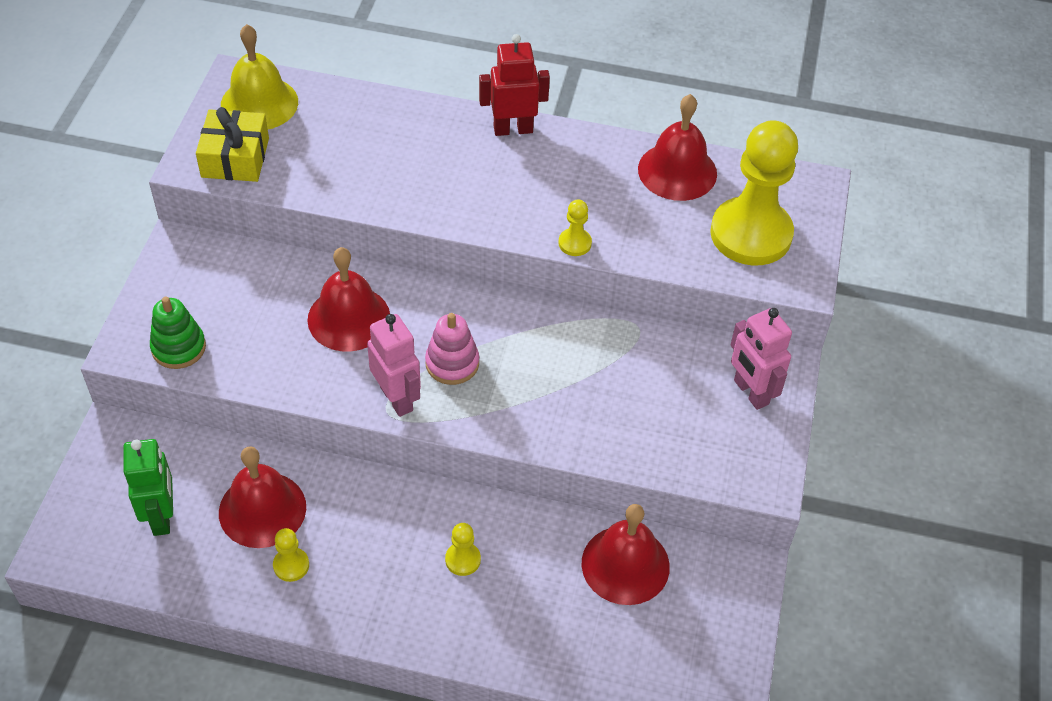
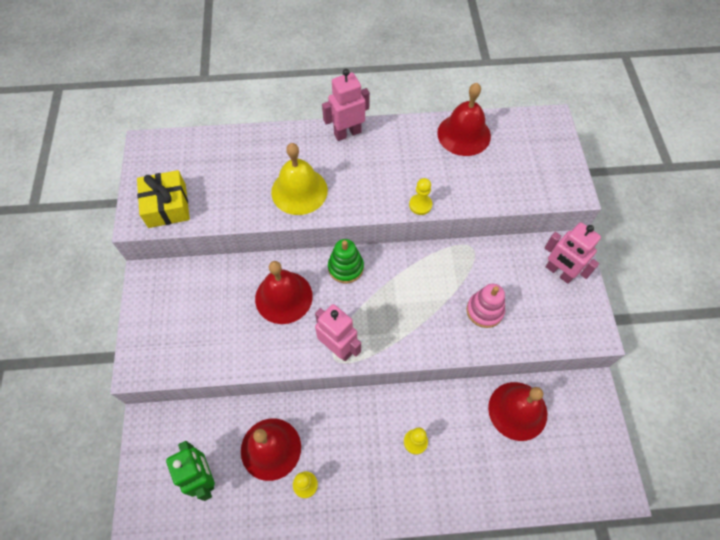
camera: 15 degrees left, 10 degrees up
(178, 347) = (175, 355): green stacking toy -> green stacking toy (346, 267)
(259, 103) = (169, 160): yellow bell -> yellow bell (299, 191)
(452, 363) = (364, 310): pink stacking toy -> pink stacking toy (484, 310)
(513, 129) = (347, 133): red robot -> pink robot
(751, 234) = (528, 166): yellow pawn -> none

